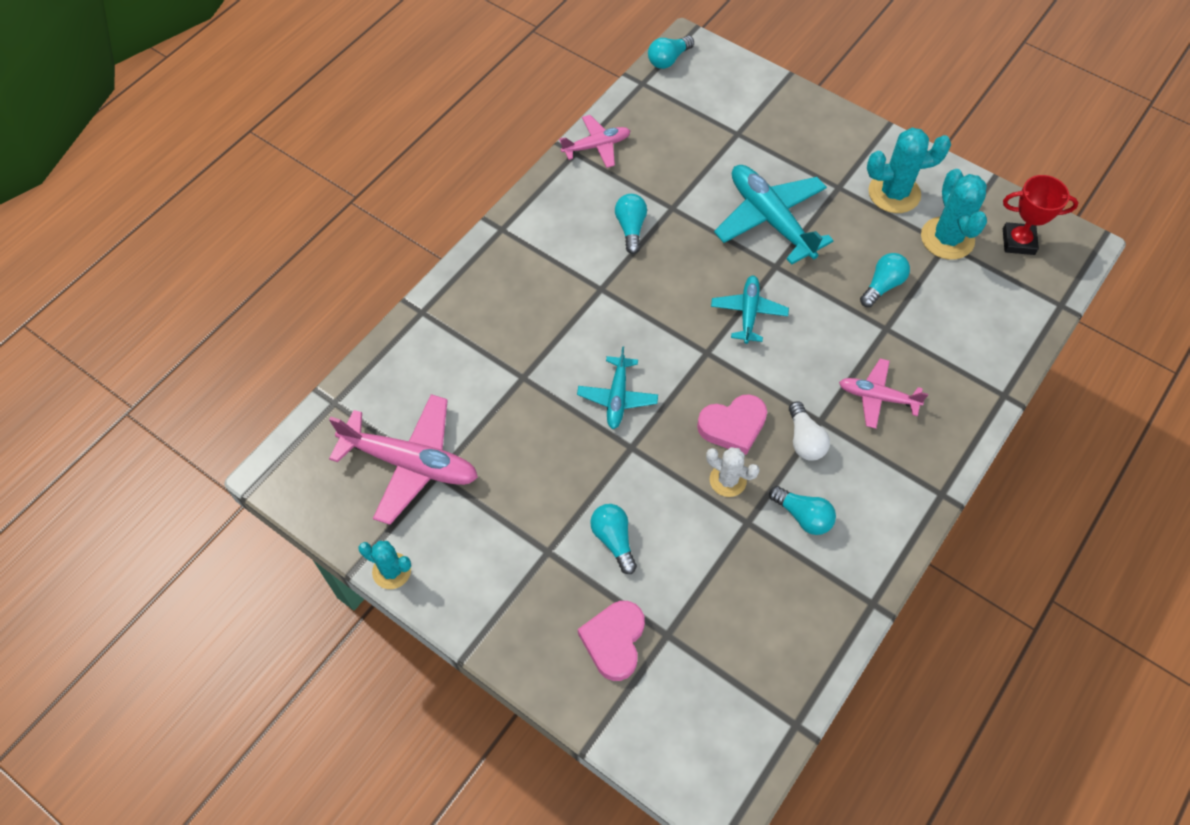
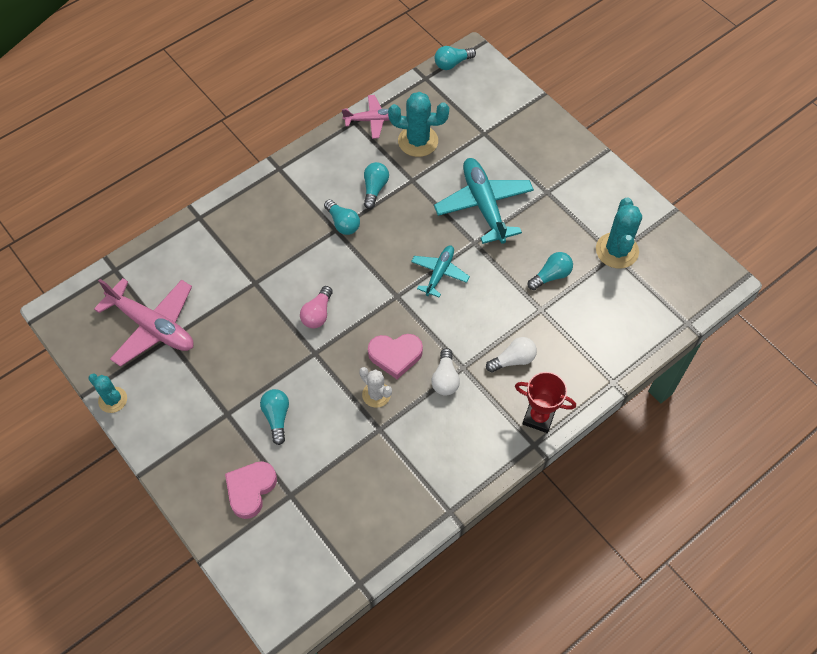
camera: 15 degrees right, 0 degrees up
(617, 397) = (317, 314): turquoise plane -> pink light bulb
(803, 516) = (422, 435): turquoise light bulb -> turquoise light bulb (343, 223)
(877, 397) = (513, 360): pink plane -> white light bulb
(894, 193) = (588, 206): turquoise cactus -> turquoise cactus (418, 141)
(1018, 242) = (673, 266): red trophy -> red trophy (538, 417)

